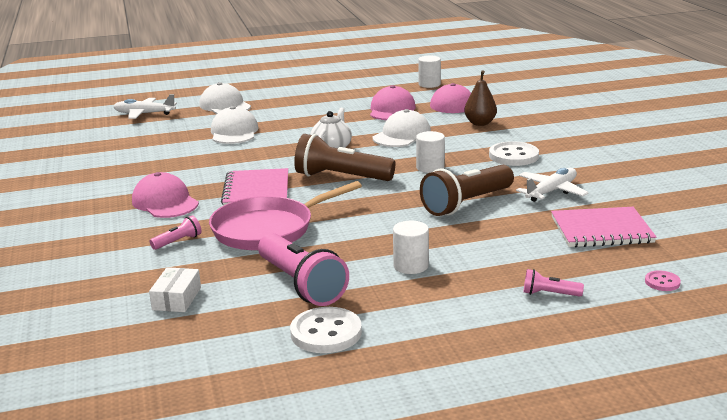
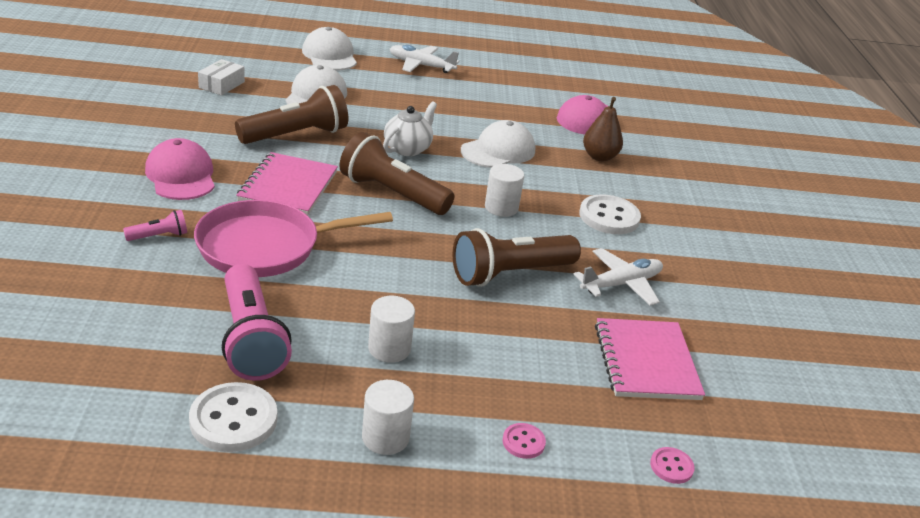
camera: 10 degrees right, 10 degrees up
(144, 114) = (237, 44): white plane -> white plane (421, 65)
(176, 298) = (106, 318): white box -> white box (221, 85)
(237, 159) = (296, 135): none -> brown flashlight
(392, 110) = (510, 110): pink cap -> none
(429, 84) = (575, 83): white cylinder -> white cylinder (385, 437)
(549, 294) = (523, 442): pink flashlight -> pink button
(601, 230) = (646, 361): pink notebook -> pink notebook turned 75 degrees clockwise

